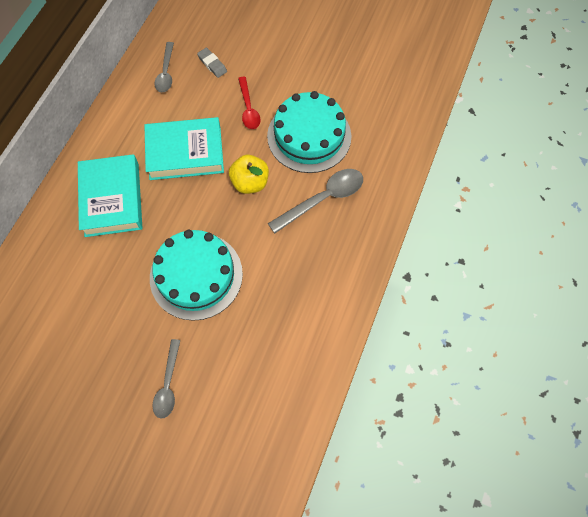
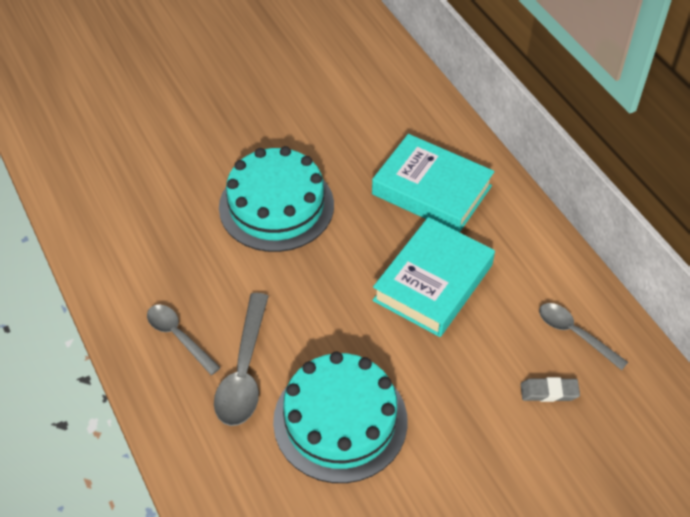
camera: 130 degrees right, 15 degrees down
(168, 384) = (198, 130): grey spoon -> grey spoon (178, 336)
(248, 109) = (441, 384): red spoon -> none
(250, 183) = (335, 316): yellow apple -> none

